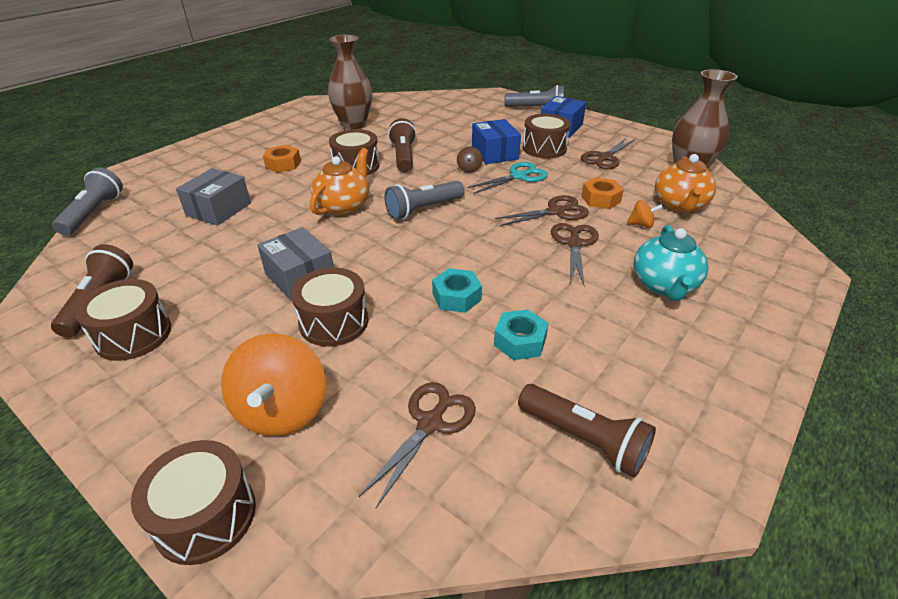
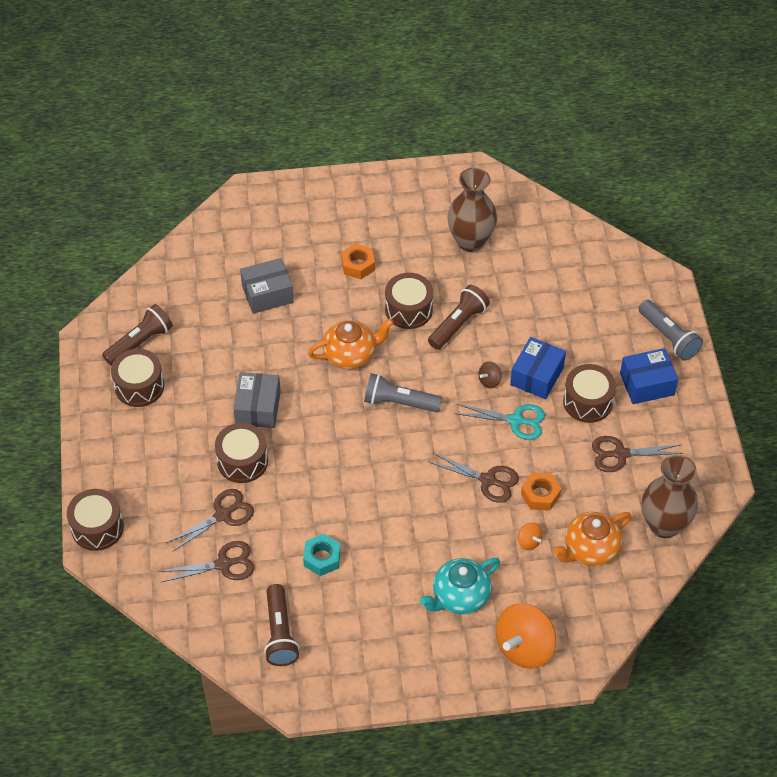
camera: 45 degrees right, 15 degrees up
(94, 213) = (190, 238): grey flashlight -> none
(282, 411) = (168, 500): orange spinning top -> orange spinning top (524, 647)
(456, 297) = (327, 499): turquoise nut -> none
(574, 244) = (456, 519): brown scissors -> brown scissors (223, 515)

